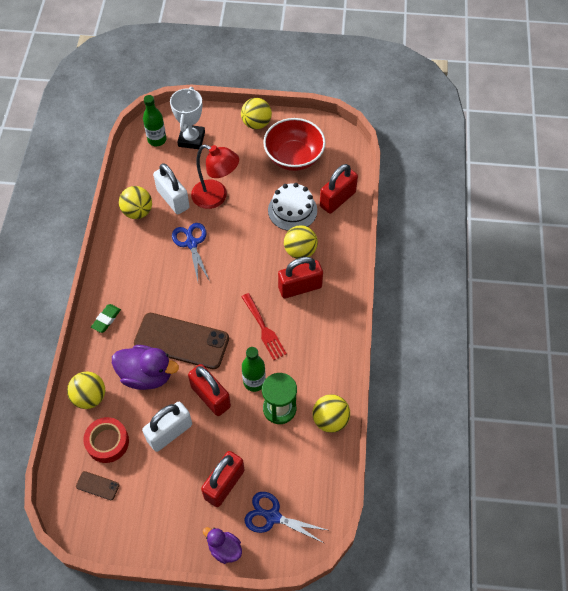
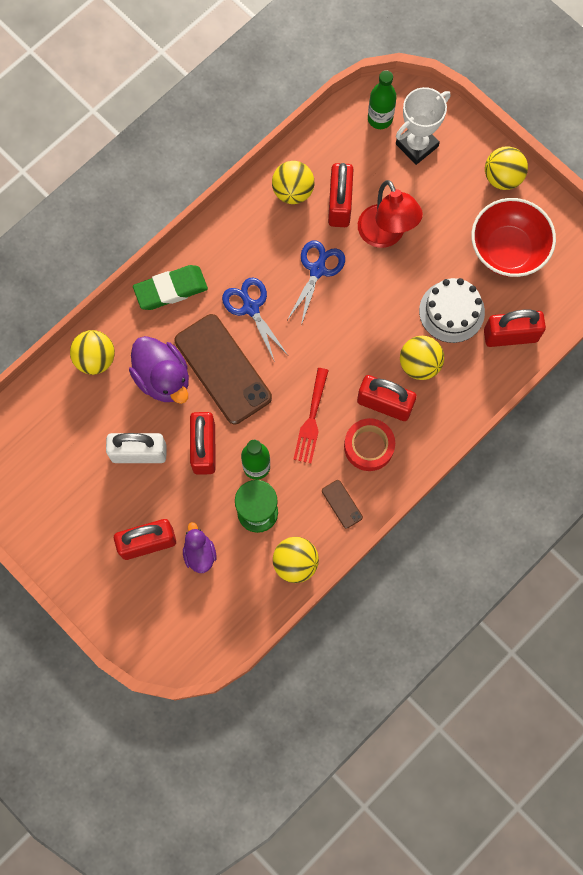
camera: 40 degrees right, 15 degrees up
(97, 486) = (38, 451): brown phone -> brown phone (342, 504)
(106, 319) = (171, 289): green eraser -> green eraser, size x1.70
(107, 442) = (77, 416): red tape -> red tape (369, 446)
(173, 199) = (339, 204): white padlock -> red padlock
(224, 549) = (100, 601): purple duck -> purple duck (199, 553)
(272, 516) = (165, 608): blue scissors -> blue scissors (250, 307)

